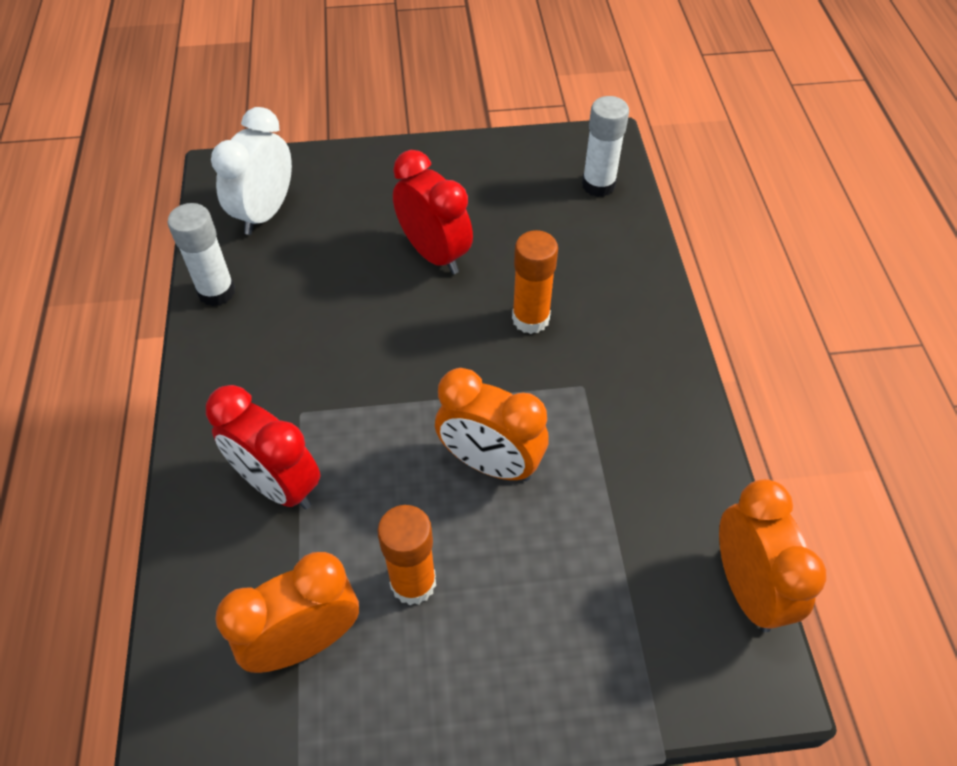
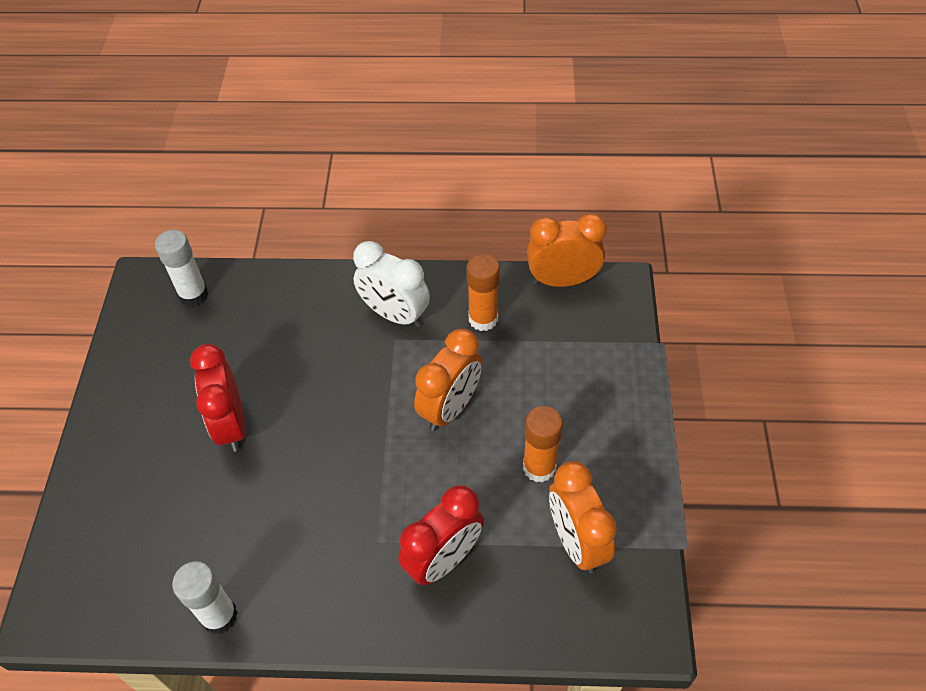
camera: 80 degrees left, 0 degrees up
(265, 213) = (127, 570): white clock -> white clock (394, 314)
(434, 254) = (231, 425): red clock -> red clock turned 75 degrees counterclockwise
(530, 319) = (323, 363): orange glue stick -> orange glue stick (483, 319)

